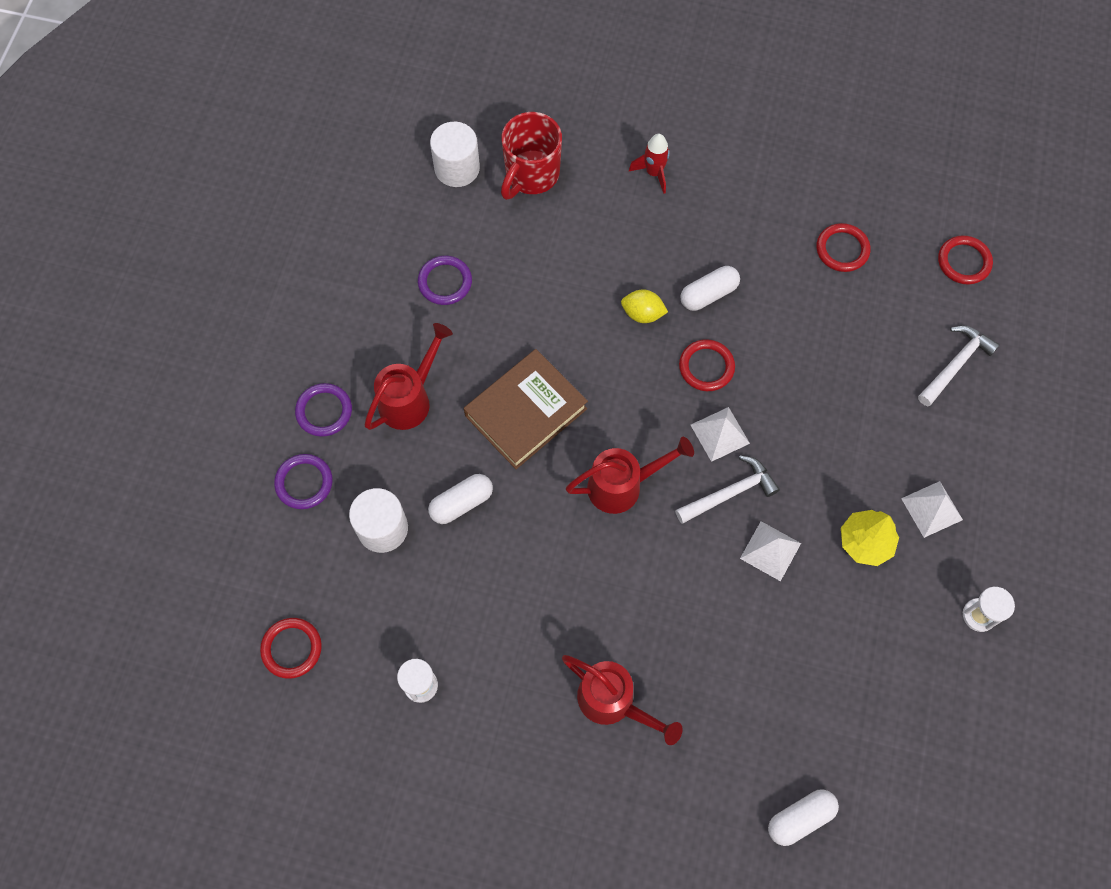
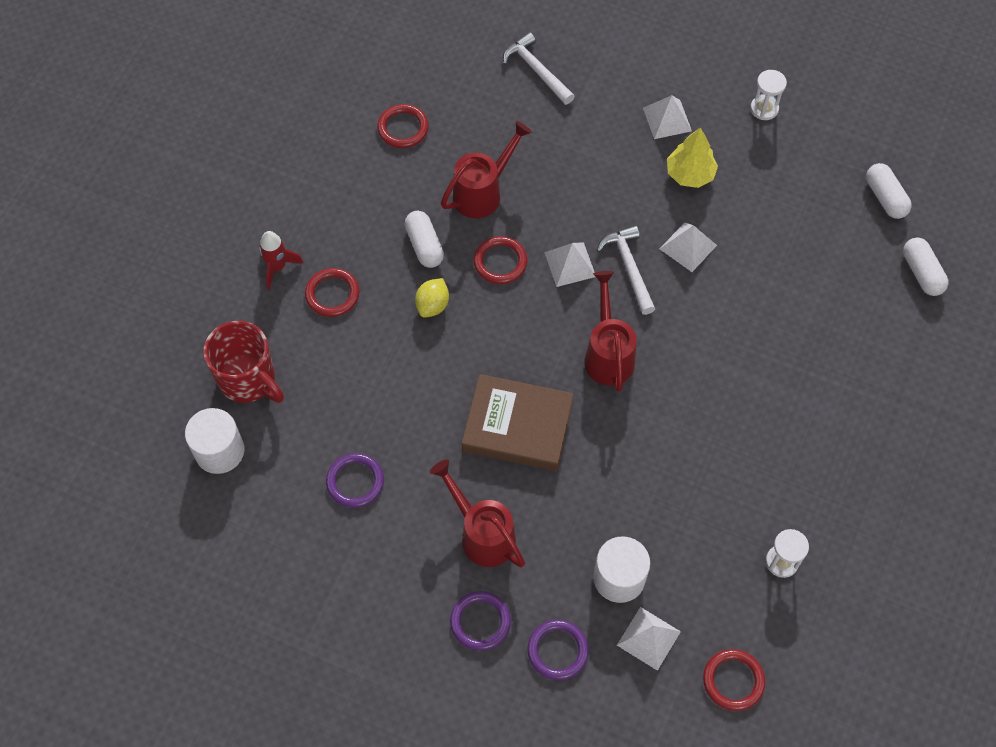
camera: 80 degrees left, 5 degrees down
(325, 563) = (648, 638): none -> white pyramid
(461, 503) = (603, 499): white capsule -> white capsule (885, 197)
(526, 412) = (517, 426): brown book -> brown book turned 45 degrees counterclockwise
(613, 702) = (812, 398): red watering can -> red watering can (482, 193)
(964, 262) = (438, 40): red ring -> red ring (332, 294)

